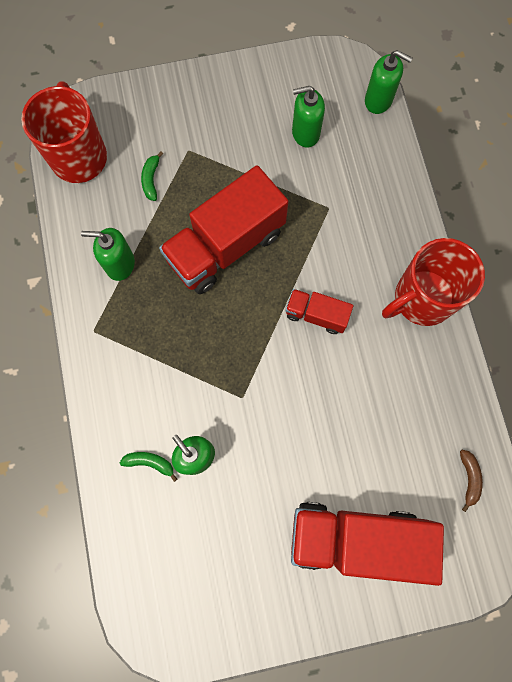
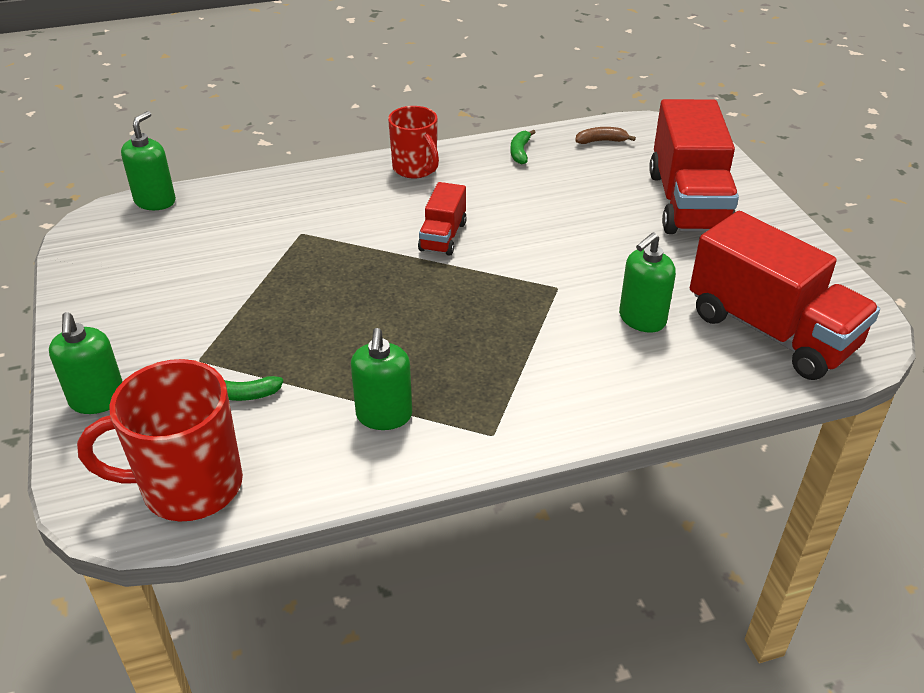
camera: 95 degrees left, 35 degrees down
(150, 463) = (664, 359): green banana -> green banana (520, 152)
(226, 246) = (353, 313): red truck -> red truck (771, 331)
(305, 133) = (191, 255): green soap dispenser -> green soap dispenser (98, 400)
(422, 298) = (415, 168): red mug -> red mug, size x0.66

